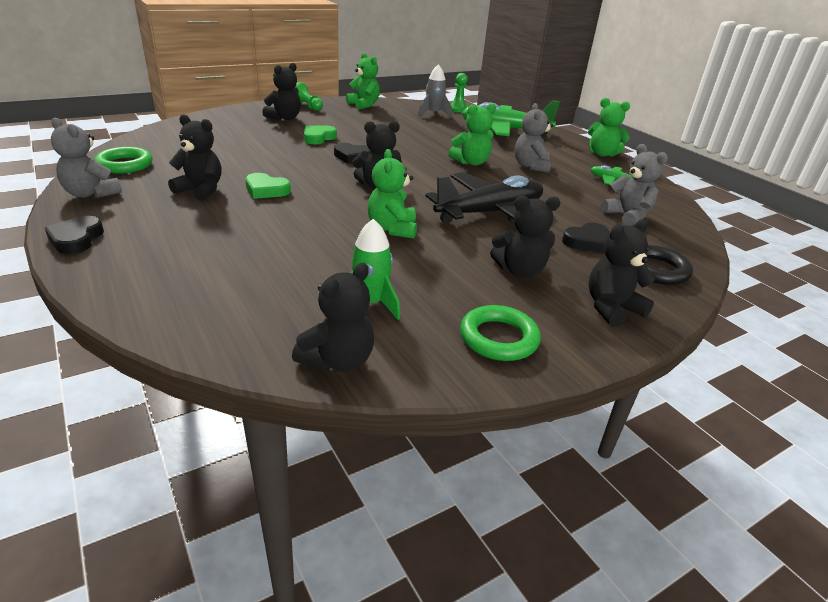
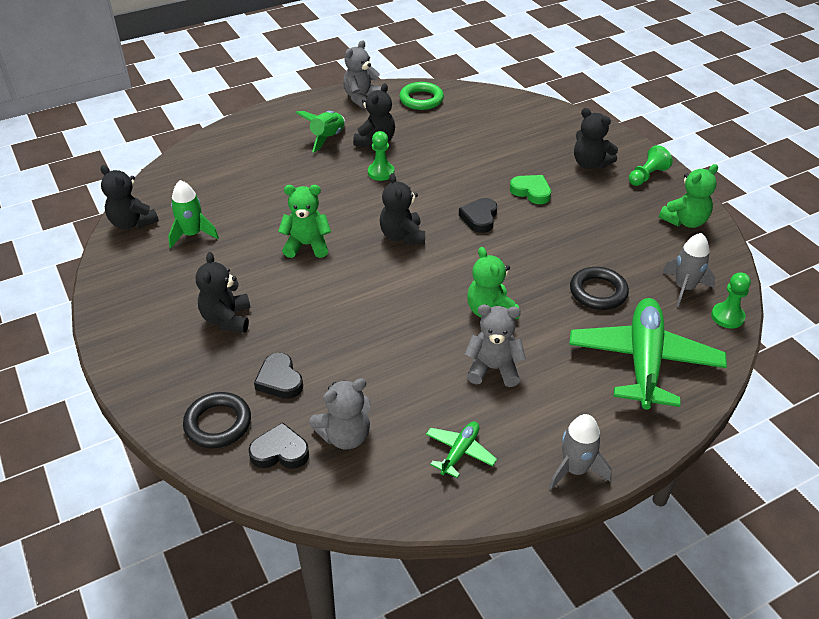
camera: 95 degrees right, 10 degrees up
(76, 239) = (290, 109): black heart -> black heart (280, 451)
(176, 216) = (327, 138): none -> green rocket
(266, 190) = (381, 172): green heart -> green pawn
(442, 133) = (598, 292): none -> black ring
(490, 213) = (344, 312): black plane -> none
(498, 338) = (136, 294): green ring -> none
(602, 154) = (575, 469): green teddy bear -> grey rocket
(611, 308) = (159, 369): black teddy bear -> none

